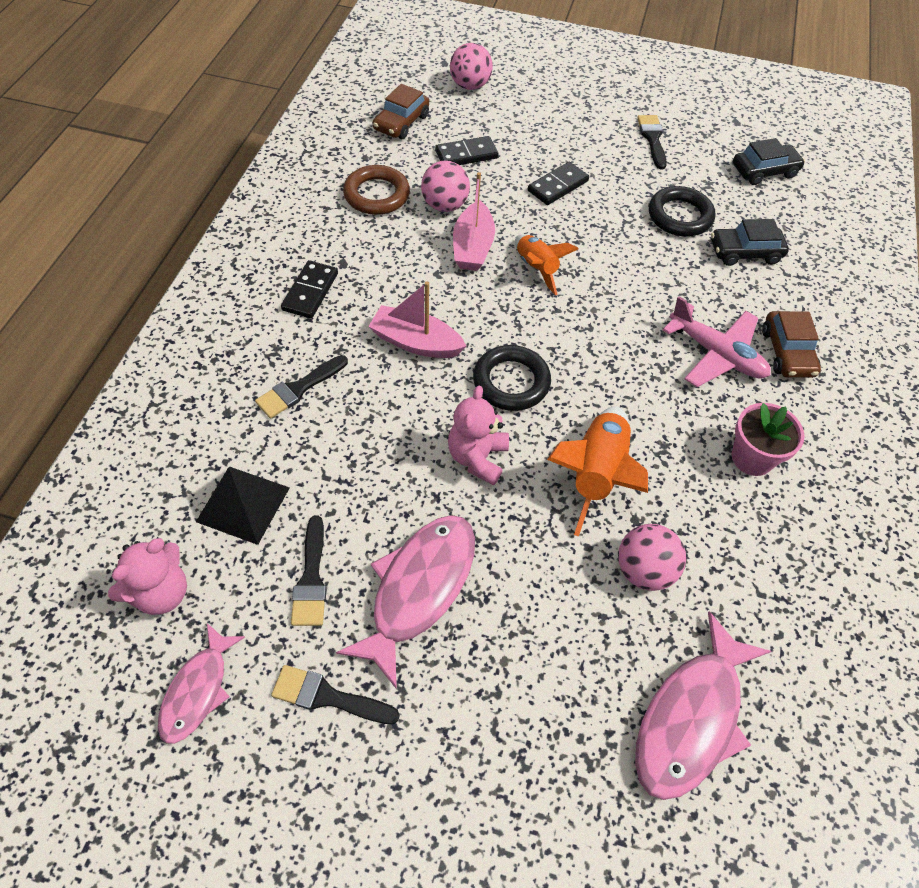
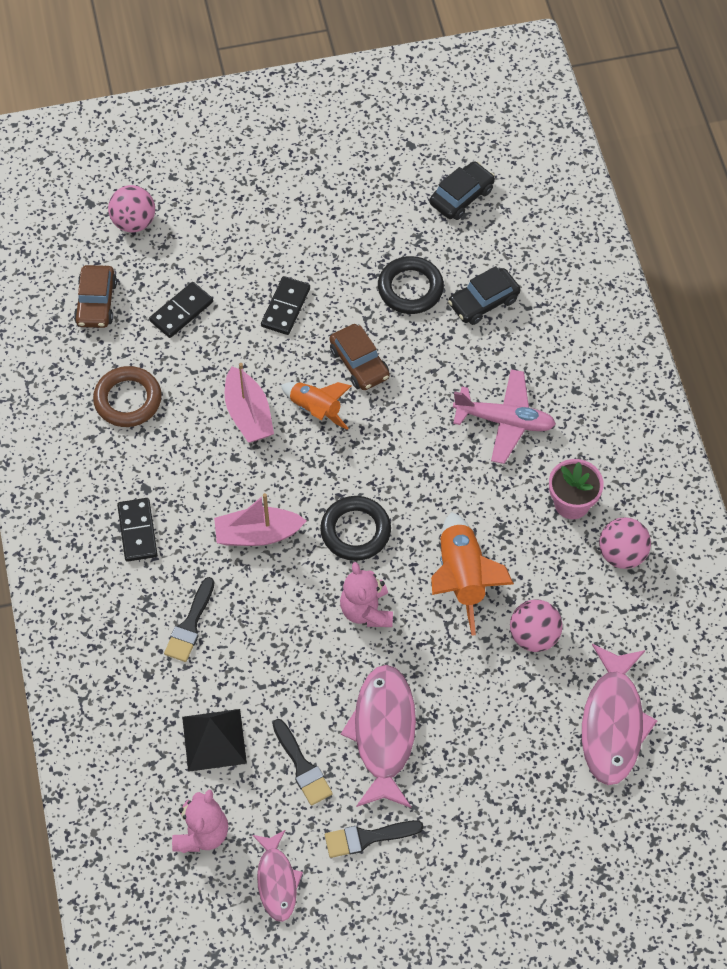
camera: 25 degrees left, 5 degrees up
(444, 205) = (197, 381): pink ball -> pink ball (622, 554)
(652, 139) = (343, 206): black brush -> none
(787, 352) = (559, 390): brown car -> brown car (359, 363)

